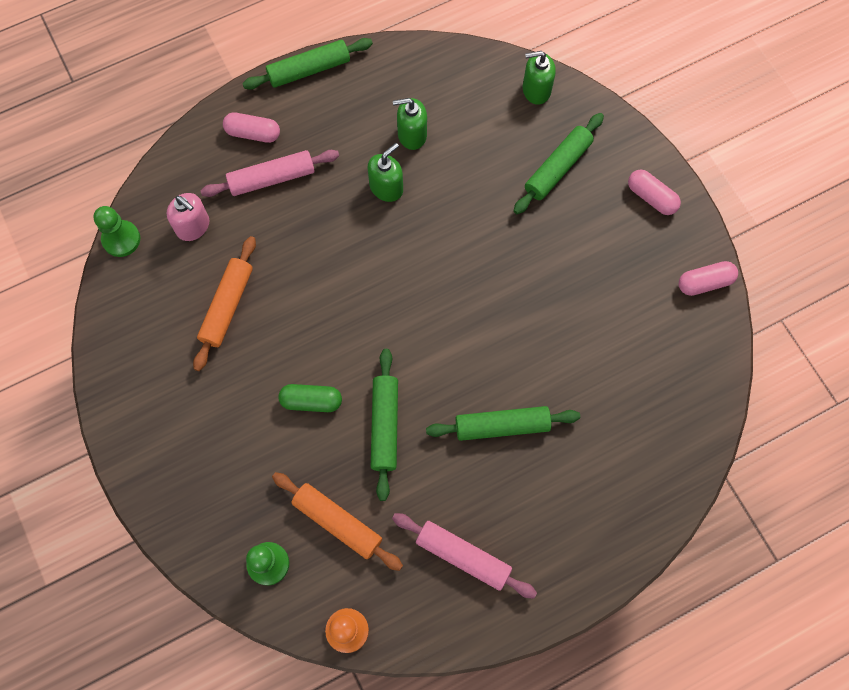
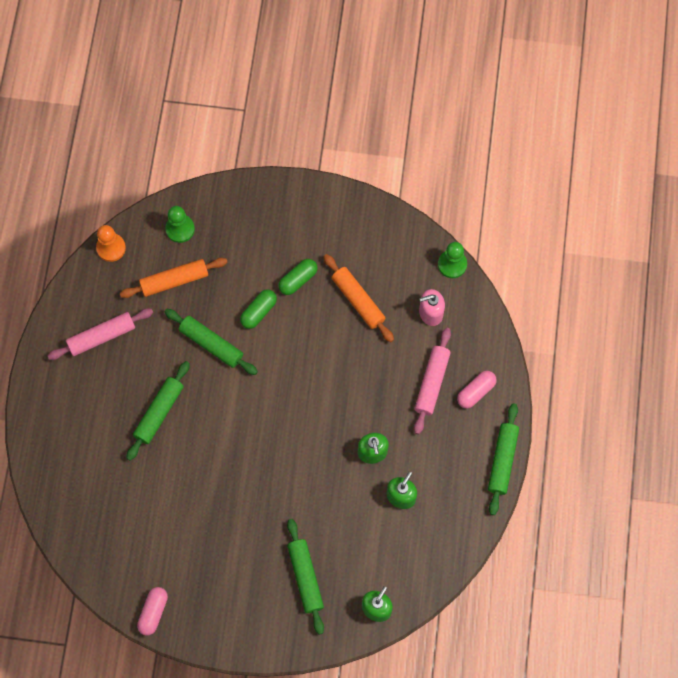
camera: 125 degrees right, 0 degrees up
(244, 385) = (298, 280): none -> green capsule
(651, 197) = (238, 625): pink capsule -> none

